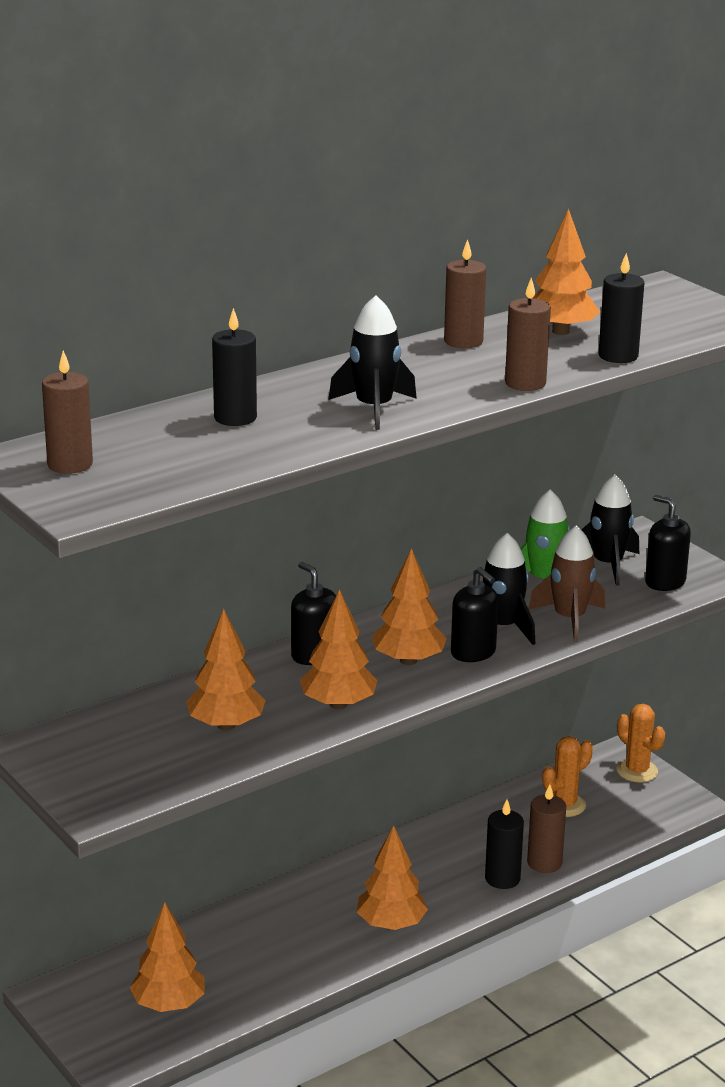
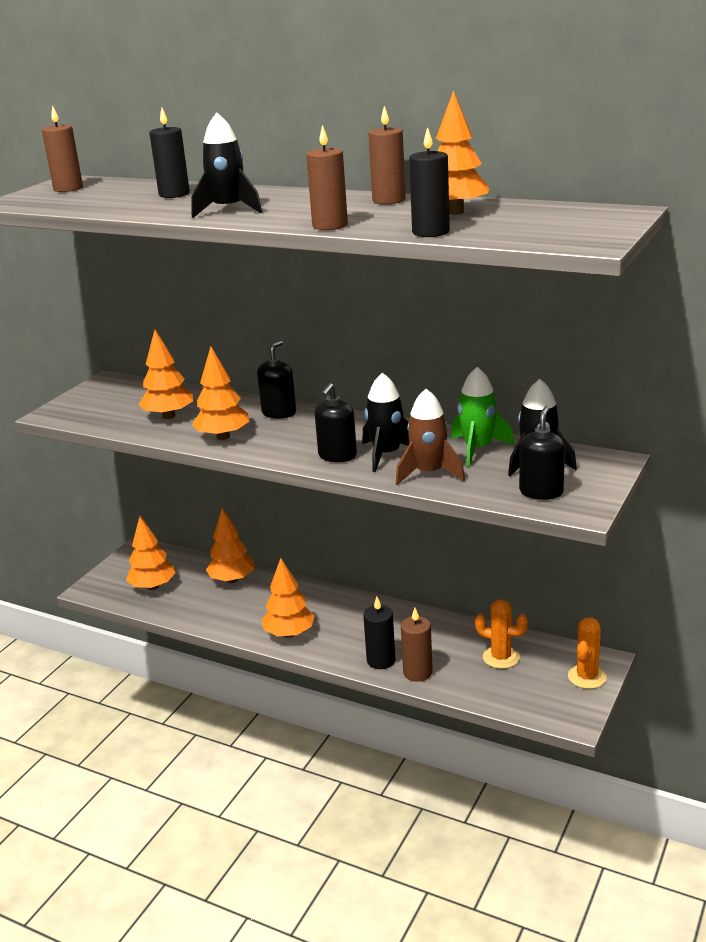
camera: 65 degrees right, 0 degrees up
(408, 660) = (303, 440): orange tree -> orange tree (232, 579)

